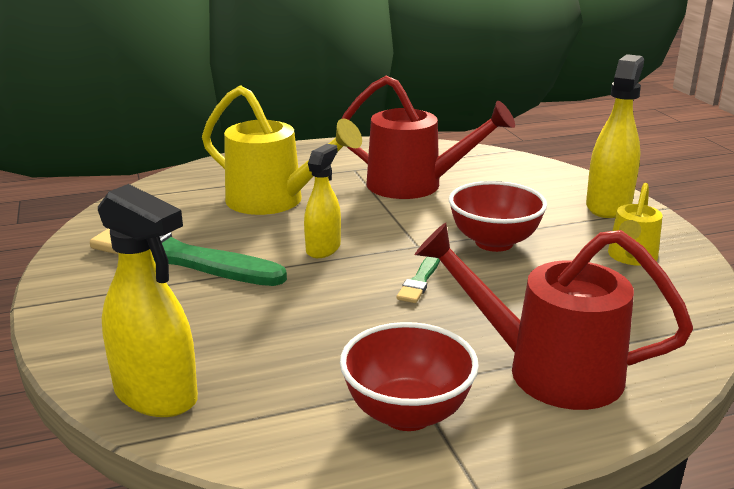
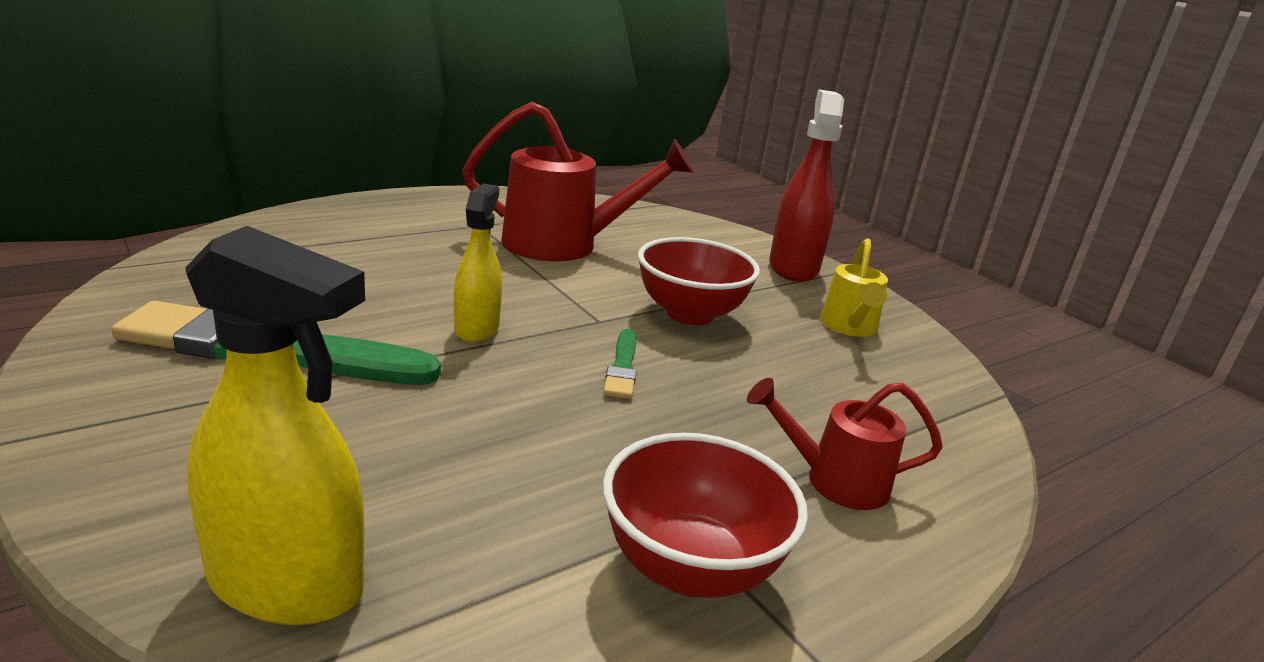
camera: 20 degrees left, 0 degrees up
(275, 201) = (386, 265): yellow watering can -> none
(547, 370) = (834, 481): red watering can -> red watering can, size x0.56
(608, 206) = (793, 267): yellow spray bottle -> red spray bottle

